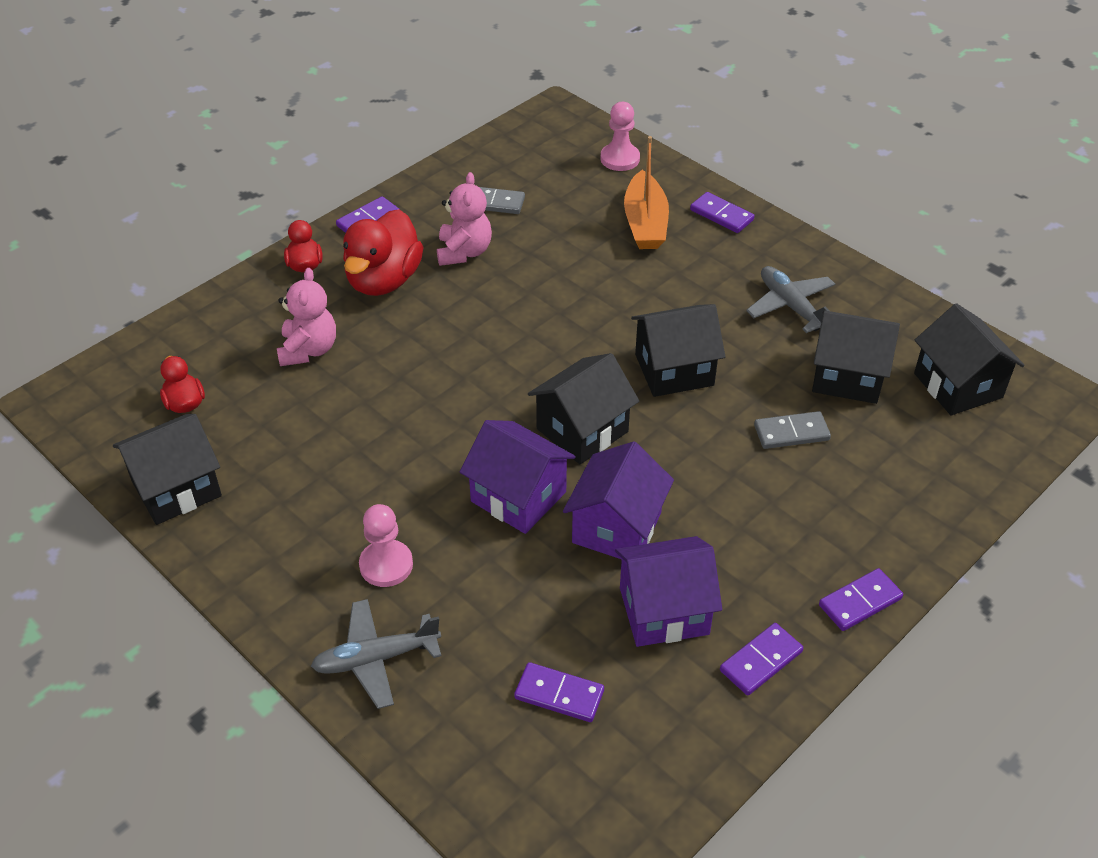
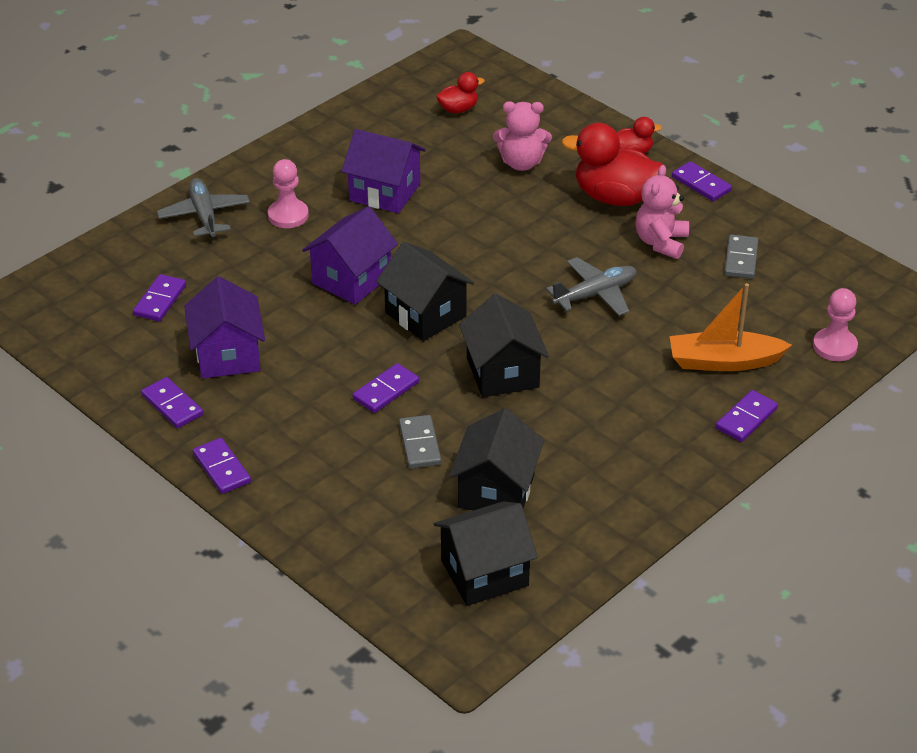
camera: 90 degrees right, 5 degrees down
(176, 488) = (370, 115): black house -> none
(464, 252) = (661, 242): pink teddy bear -> pink teddy bear turned 105 degrees clockwise
(616, 527) = (314, 332): purple house -> purple house (385, 192)
(712, 461) = (386, 390): none -> purple domino
(791, 306) = (600, 459): grey plane -> grey plane (595, 294)

